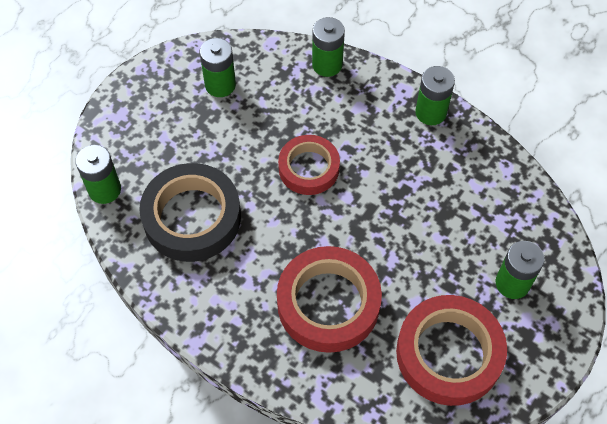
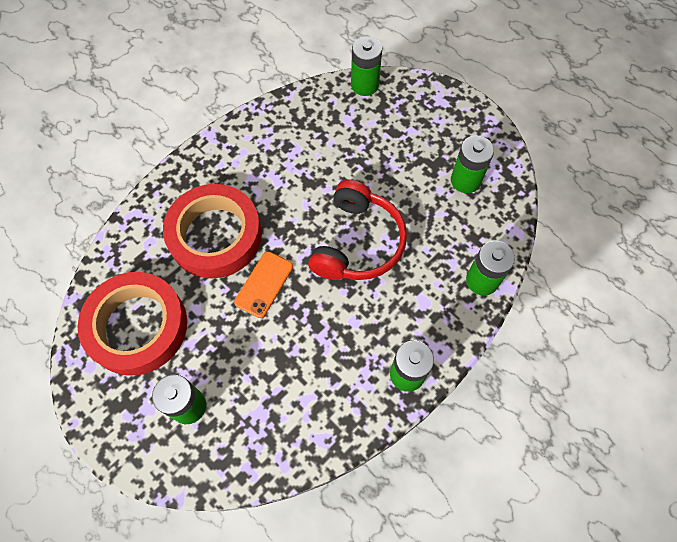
camera: 100 degrees right, 5 degrees up
(192, 217) = (324, 143): black tape -> none
(309, 168) = (357, 242): red tape -> red headphones
(373, 244) = (264, 284): none -> orange phone

